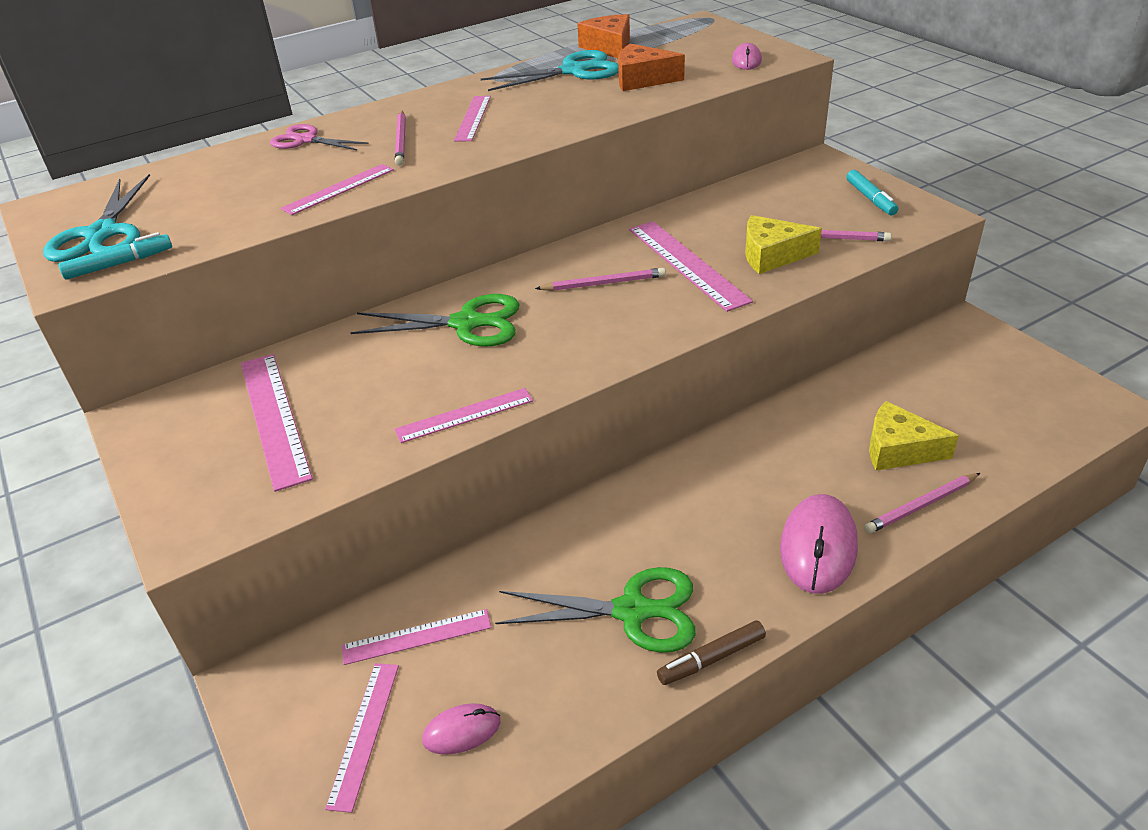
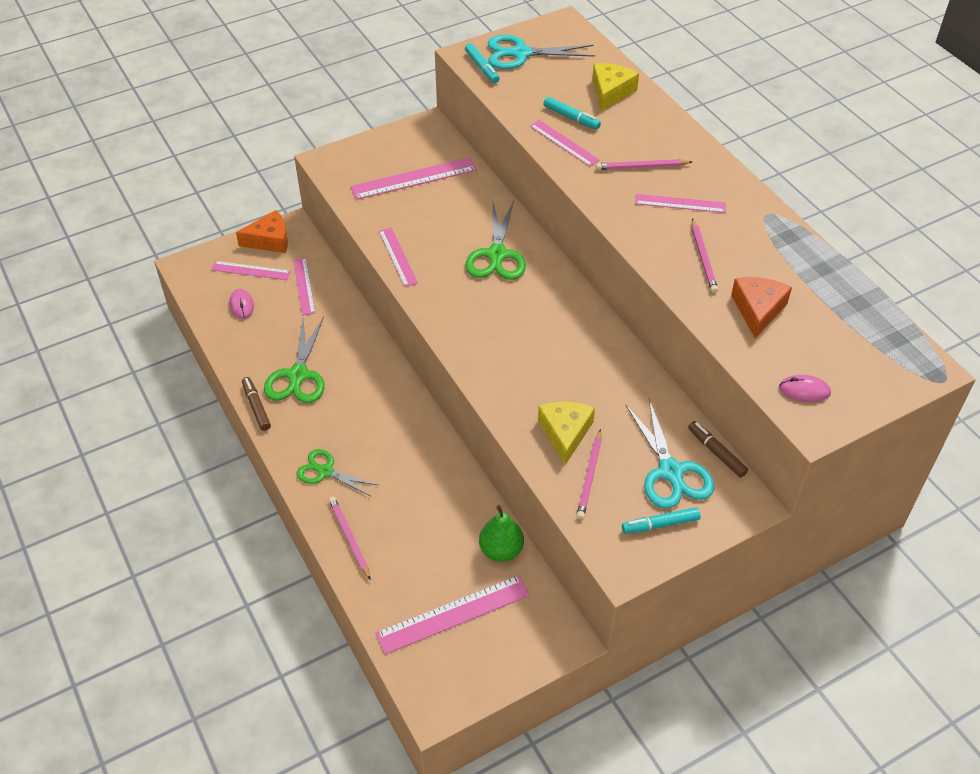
camera: 90 degrees right, 10 degrees up
(283, 187) = (571, 118): none -> turquoise marker
(306, 140) = (648, 119): pink scissors -> none
(573, 71) = (783, 265): turquoise scissors -> turquoise scissors (671, 471)
(603, 283) = (537, 327): pink pencil -> pink pencil (703, 258)
(609, 47) = (848, 292): orange cheese -> orange cheese (270, 240)
(686, 264) = (559, 377): pink ruler -> pink ruler (453, 614)
(764, 174) = (716, 452): none -> brown marker
(818, 547) = (325, 471): pink mouse -> green scissors
(878, 374) = (501, 550): none -> green pear
(898, 449) = (408, 540): yellow cheese -> yellow cheese (610, 92)

